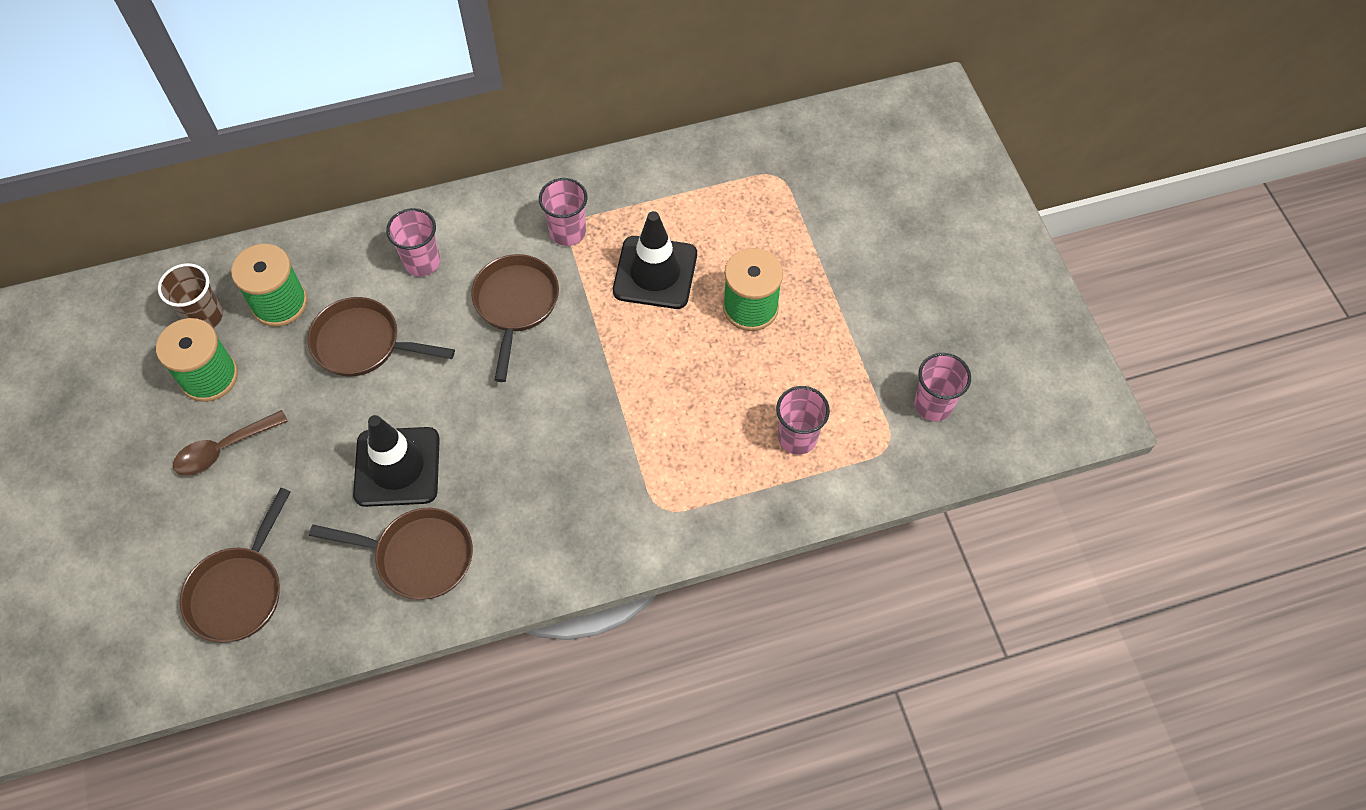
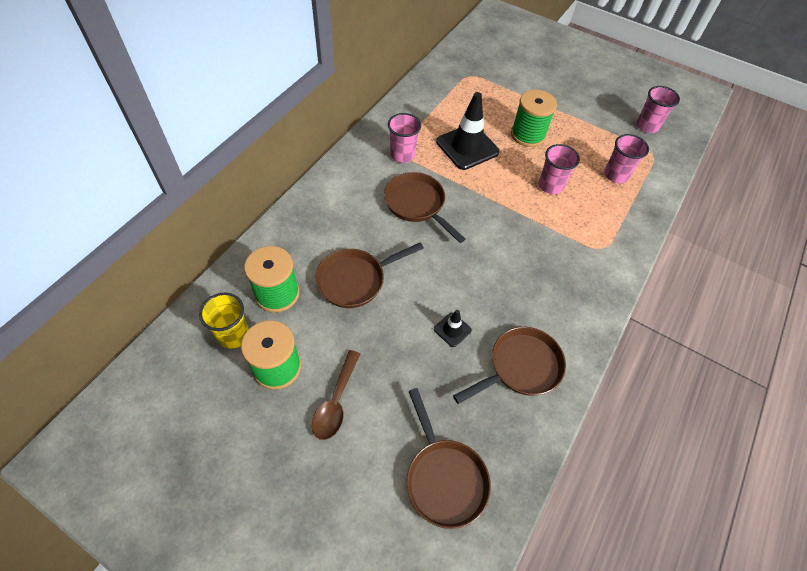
camera: 45 degrees left, 5 degrees down
(204, 317) = (234, 335): brown cup -> yellow cup
(397, 467) = (452, 329): black traffic cone -> black traffic cone, size x0.47
(422, 262) = (340, 216): pink cup -> pink cup (550, 186)

